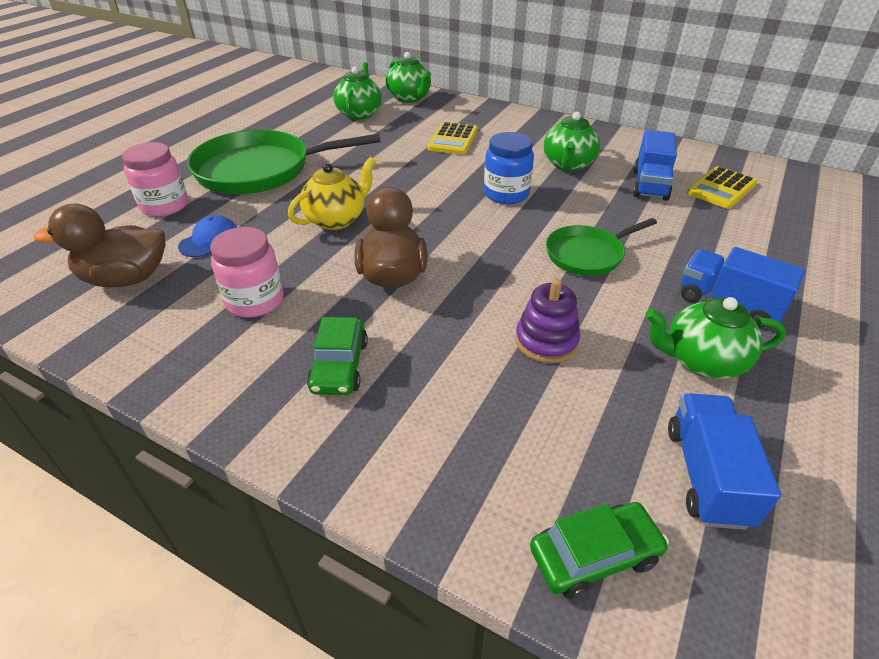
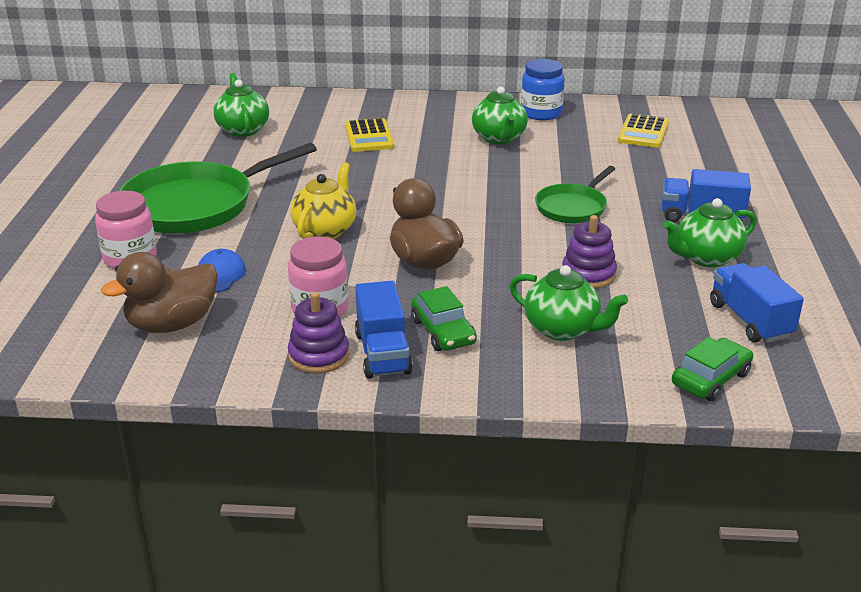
camera: 25 degrees left, 10 degrees down
(203, 355) = (319, 356): none -> purple stacking toy
(409, 98) = (282, 104): green teapot -> green teapot (563, 329)
(506, 194) = (464, 175): blue jar -> blue jar (541, 113)
(650, 184) = (583, 141): blue truck -> blue truck (382, 353)

